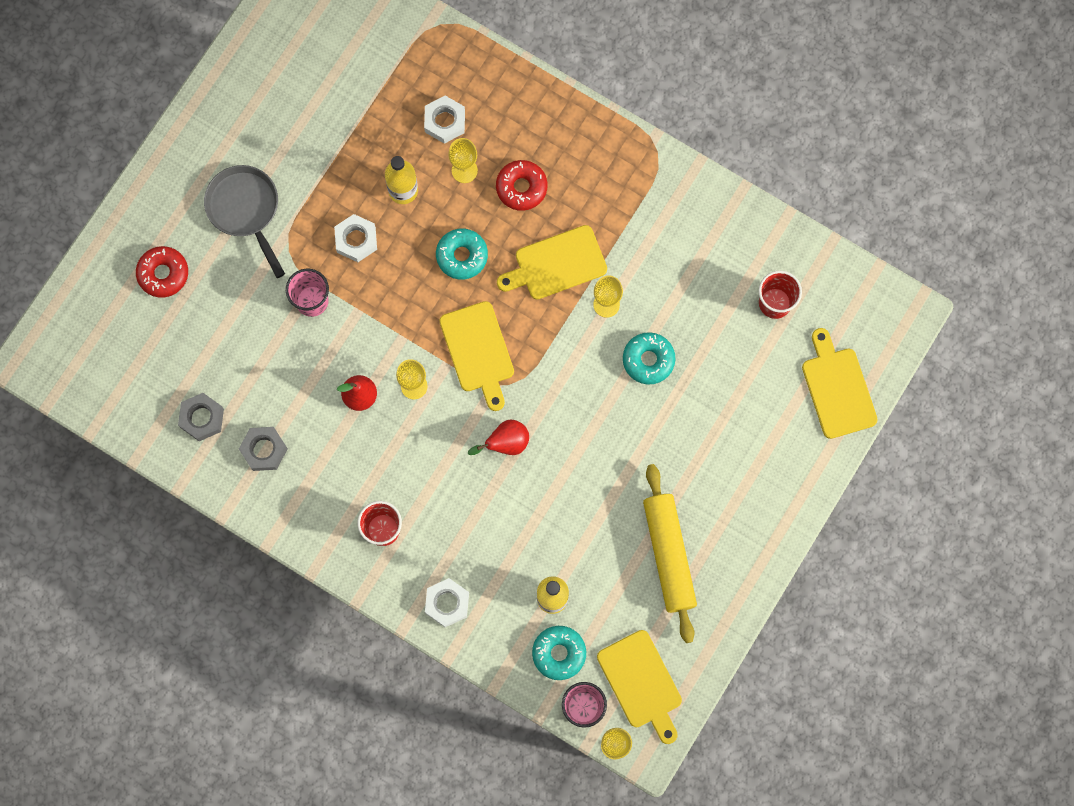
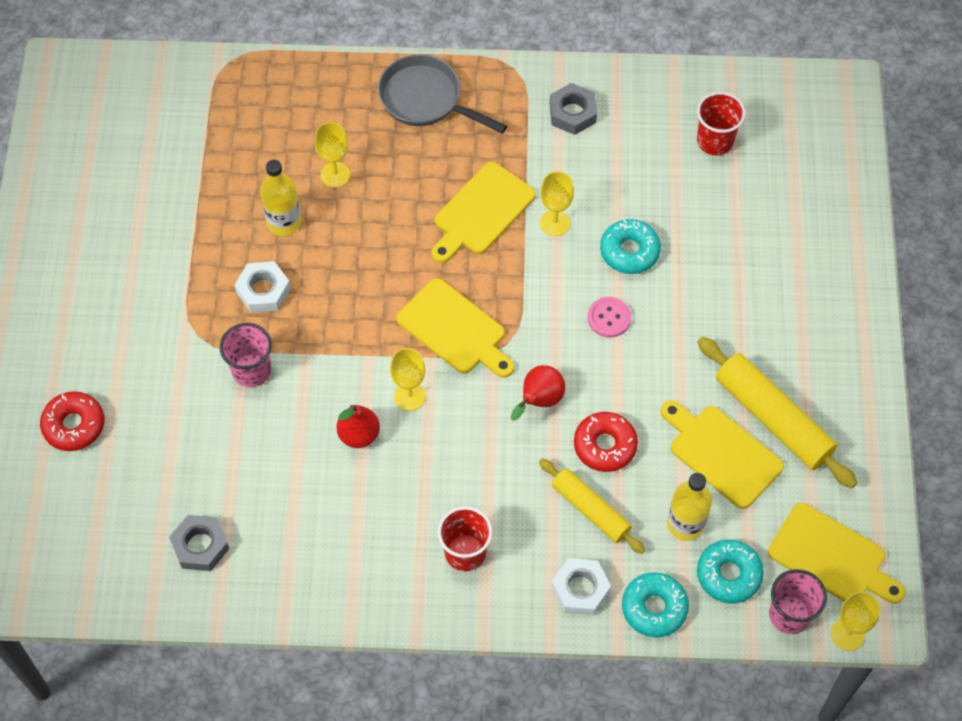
camera: 30 degrees left, 15 degrees down
(245, 209) = (128, 320): grey pan -> grey pan (425, 99)
(264, 450) = (288, 541): grey nut -> grey nut (572, 113)
(445, 121) = (287, 141): white nut -> none
(462, 256) = (382, 251): turquoise donut -> turquoise donut (654, 608)
(491, 548) = (591, 509): none -> yellow rolling pin
(521, 187) = (402, 162): red donut -> red donut (605, 445)
(598, 406) = (609, 318): none -> pink button
(837, 388) = (826, 184): yellow cutting board -> yellow cutting board (721, 453)

